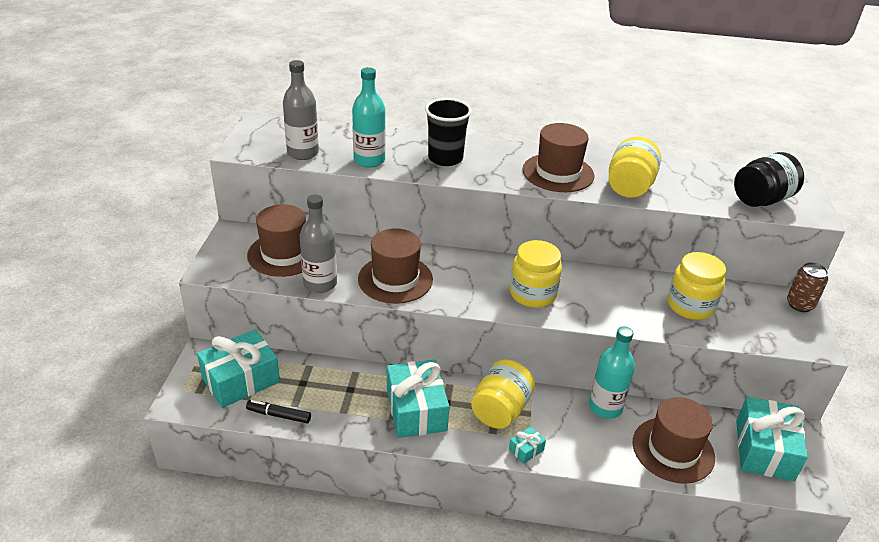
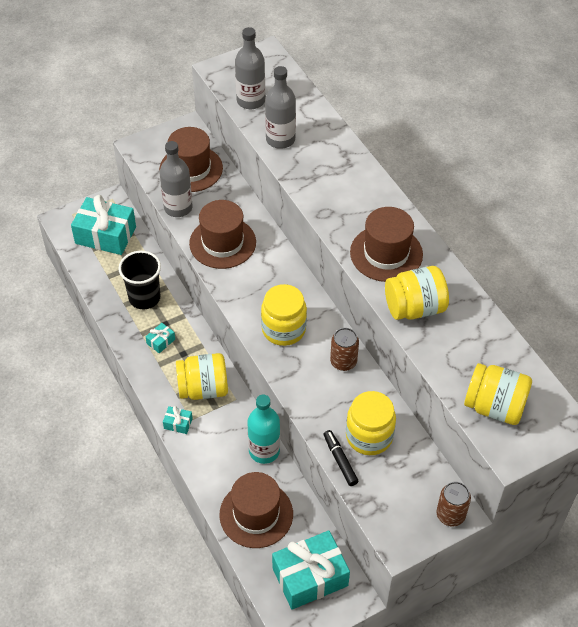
camera: 55 degrees right, 15 degrees up
(279, 415) = (93, 274): black marker -> black marker (340, 460)
(369, 160) = (280, 139): turquoise bottle -> grey bottle
(416, 410) = (161, 341): turquoise gift -> turquoise gift, size x0.43
(445, 158) = (331, 177): black cup -> black cup (144, 298)
(599, 281) = (343, 362): none -> brown can
(761, 200) = (494, 407): black jar -> yellow jar

